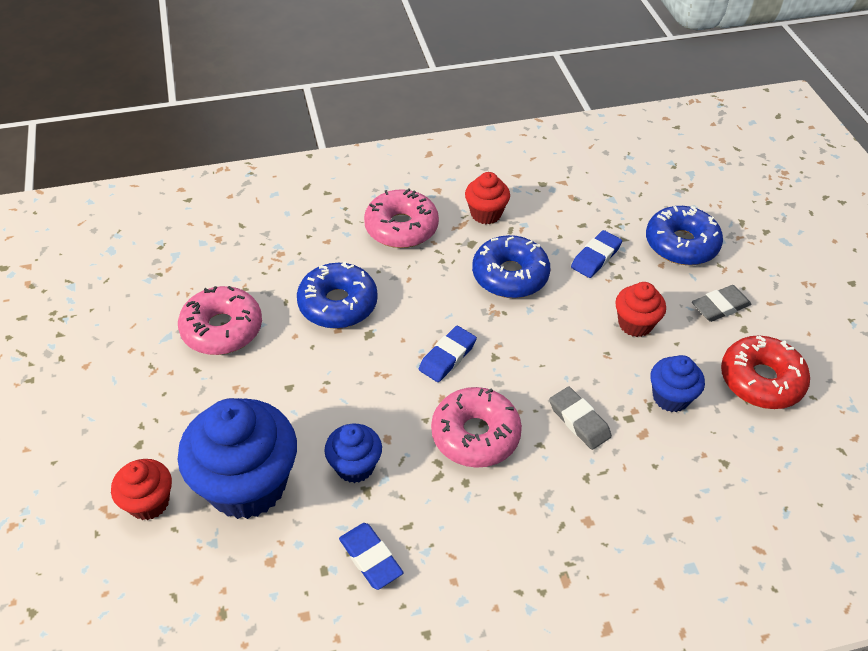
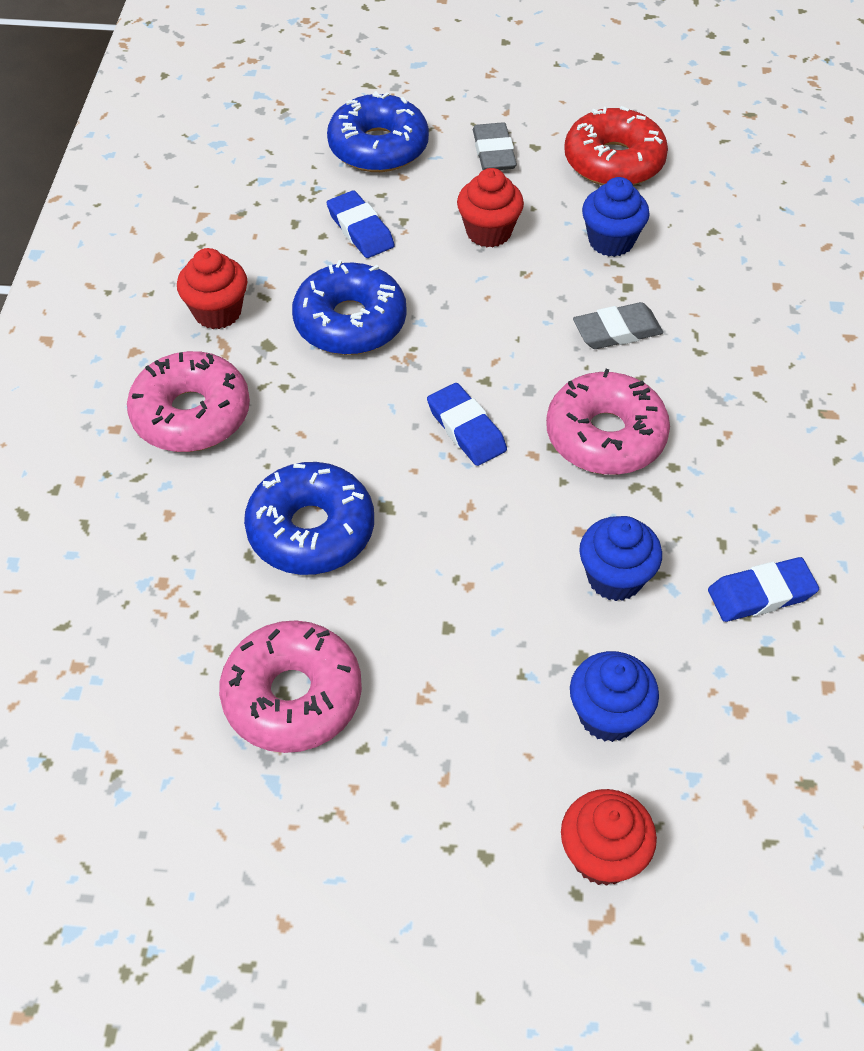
camera: 70 degrees left, 5 degrees up
(247, 485) = (608, 715): blue cupcake -> blue cupcake, size x0.51

